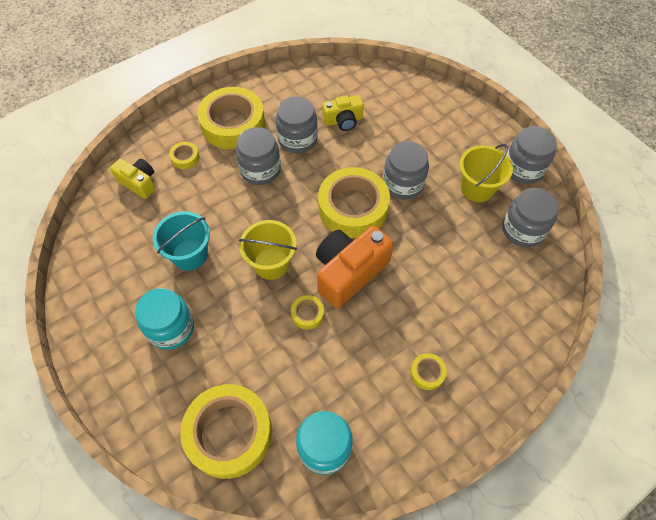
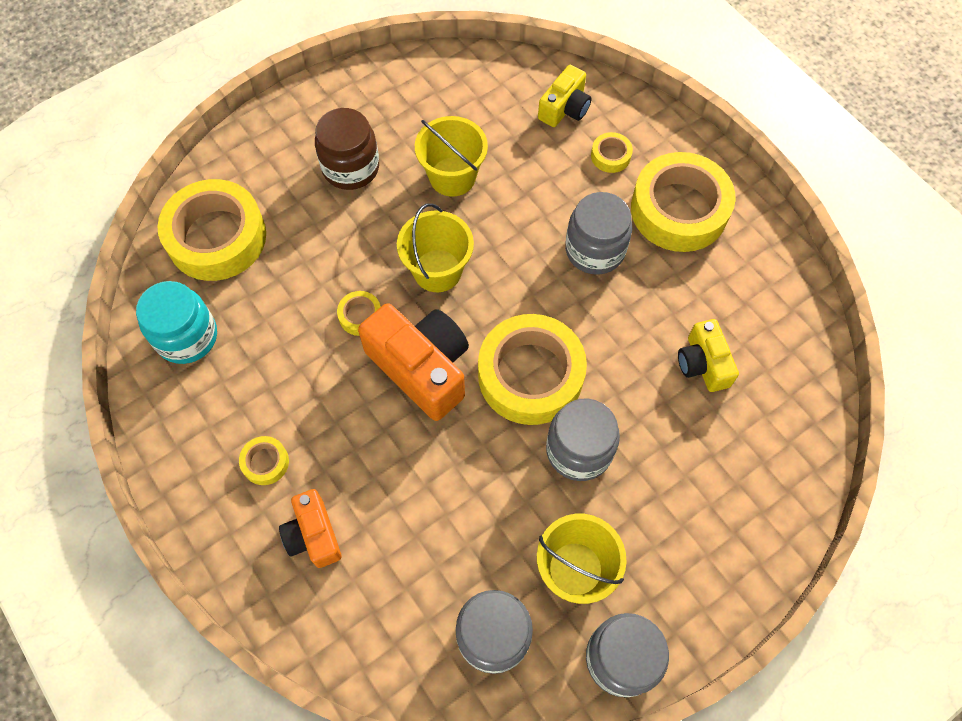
camera: 90 degrees right, 5 degrees up
(171, 328) = (351, 167): turquoise jar -> brown jar
(190, 255) = (452, 177): turquoise bucket -> yellow bucket
(297, 139) = (657, 297): grey jar -> none
(476, 336) = (313, 535): none -> orange camera

